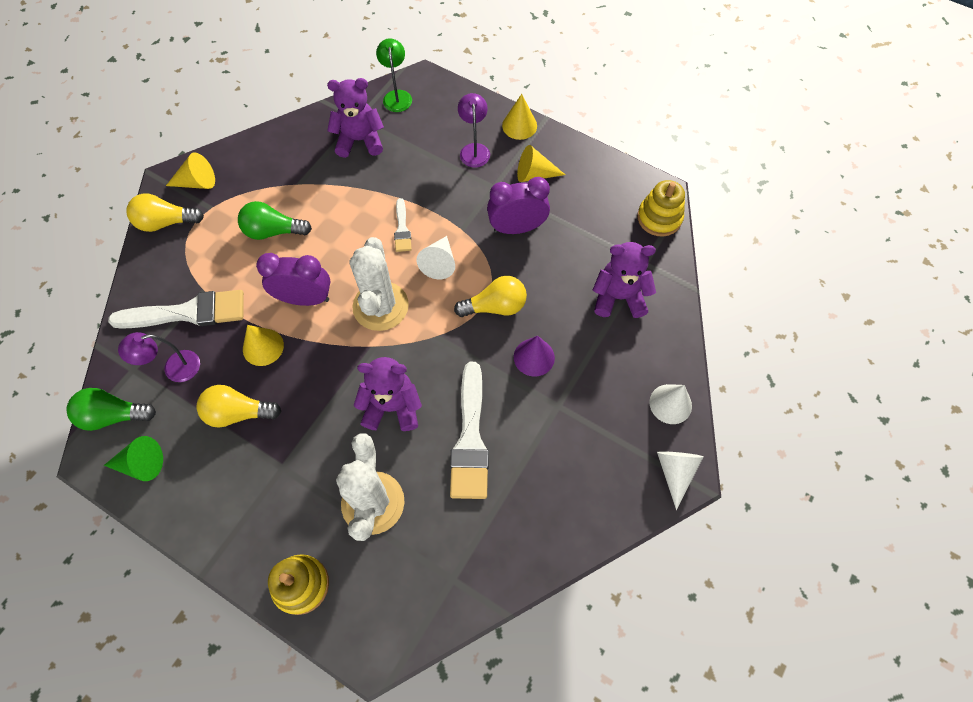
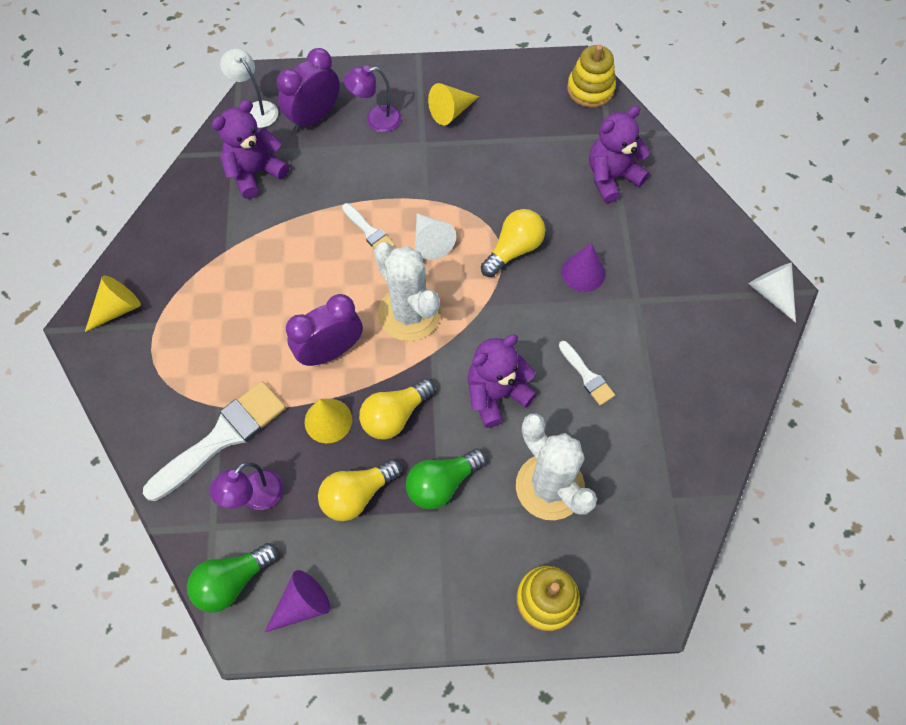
camera: 35 degrees left, 0 degrees up
(141, 464) = (302, 605): green cone -> purple cone
(166, 222) = (118, 367): yellow light bulb -> yellow light bulb (394, 415)
(273, 231) = (242, 308): green light bulb -> green light bulb (442, 483)
(397, 96) = (256, 110): green lamp -> white lamp
(470, 438) = (587, 375): white brush -> white brush, size x0.50
(474, 150) = (376, 120): purple lamp -> purple lamp turned 60 degrees counterclockwise
(517, 228) = (475, 169): purple clock -> purple clock (314, 117)
(519, 125) = (400, 74): yellow cone -> none
(670, 404) = (724, 240): white cone -> none

